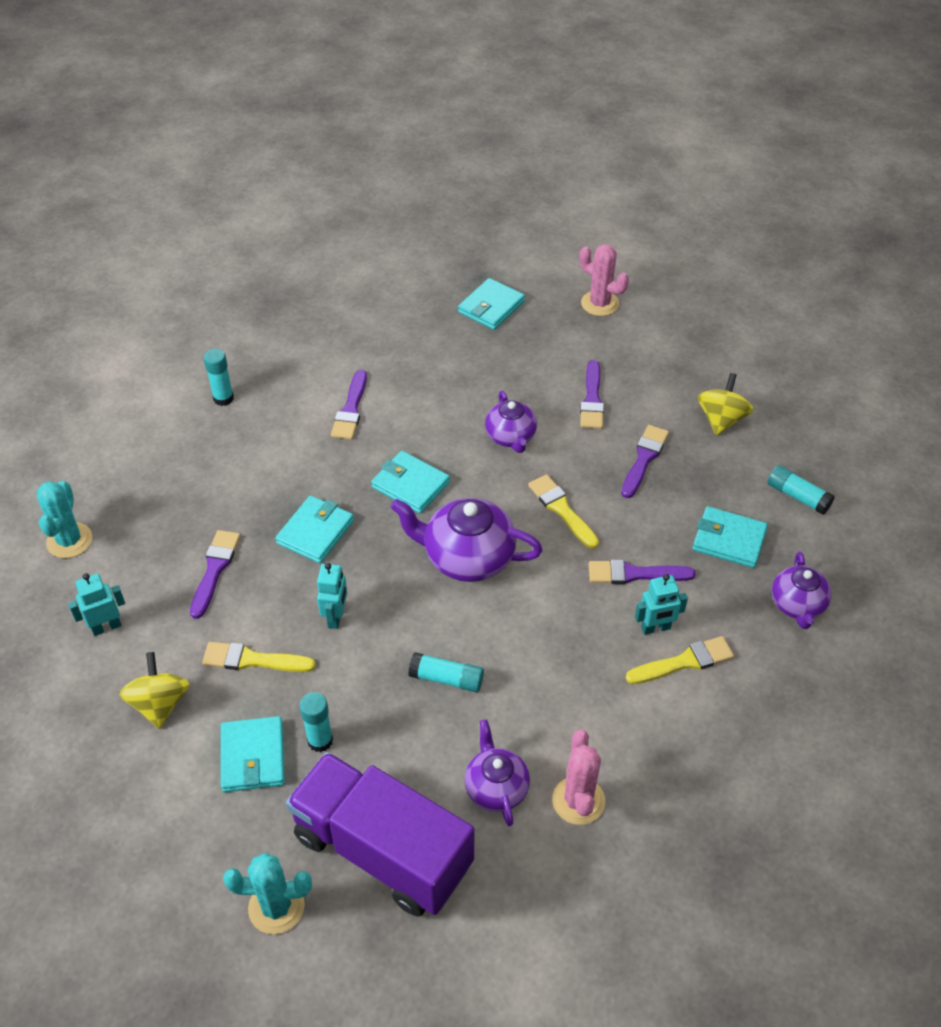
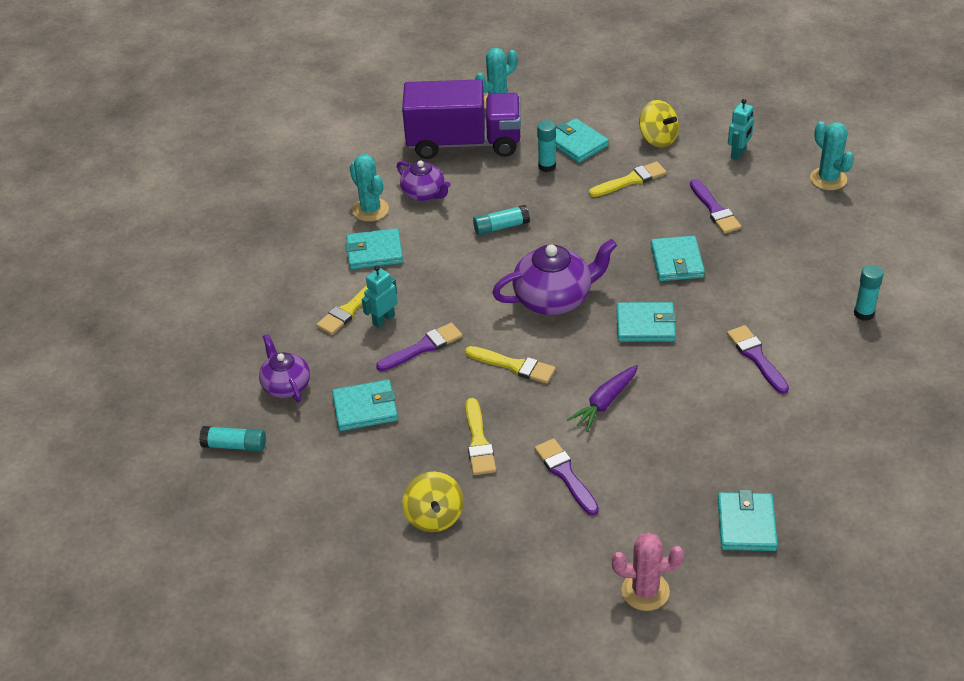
camera: 150 degrees right, 5 degrees down
(336, 617) = (605, 223): turquoise robot -> none
(511, 437) = (605, 402): purple teapot -> purple carrot
(578, 800) = (370, 210): pink cactus -> turquoise cactus
(612, 727) = (374, 252): none -> turquoise wallet
(644, 459) = (478, 441): purple brush -> yellow brush
(797, 496) = (326, 475): turquoise glue stick -> turquoise glue stick (235, 445)

